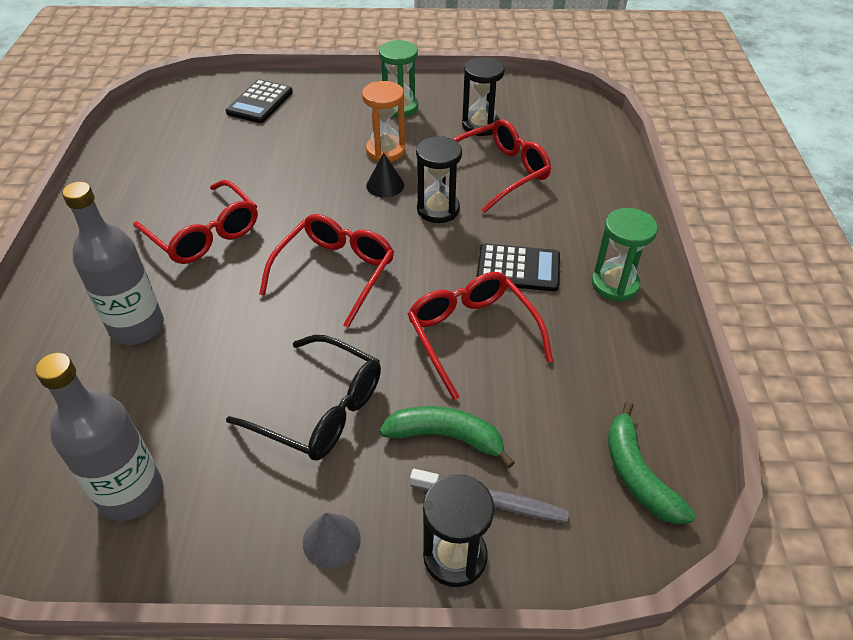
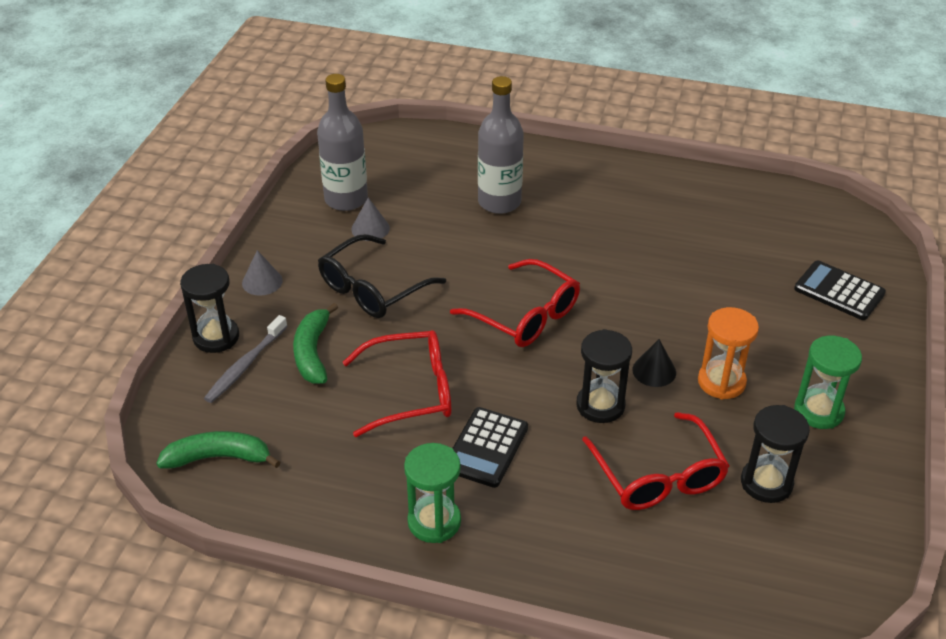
camera: 105 degrees right, 5 degrees down
(199, 445) = (370, 228): none -> grey cone
(204, 234) = (605, 240): red glasses -> none
(446, 437) = (313, 352): green banana -> green banana turned 150 degrees clockwise

